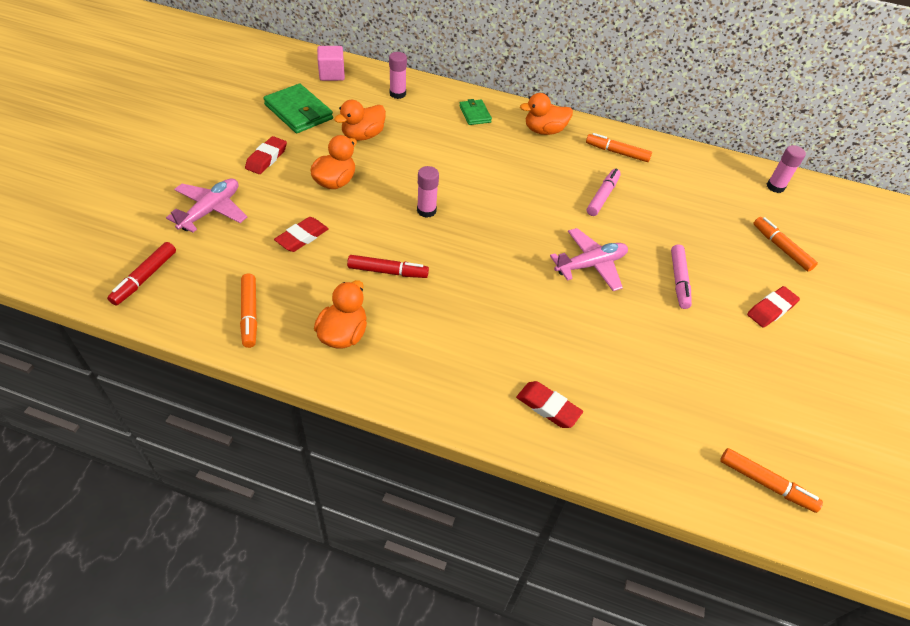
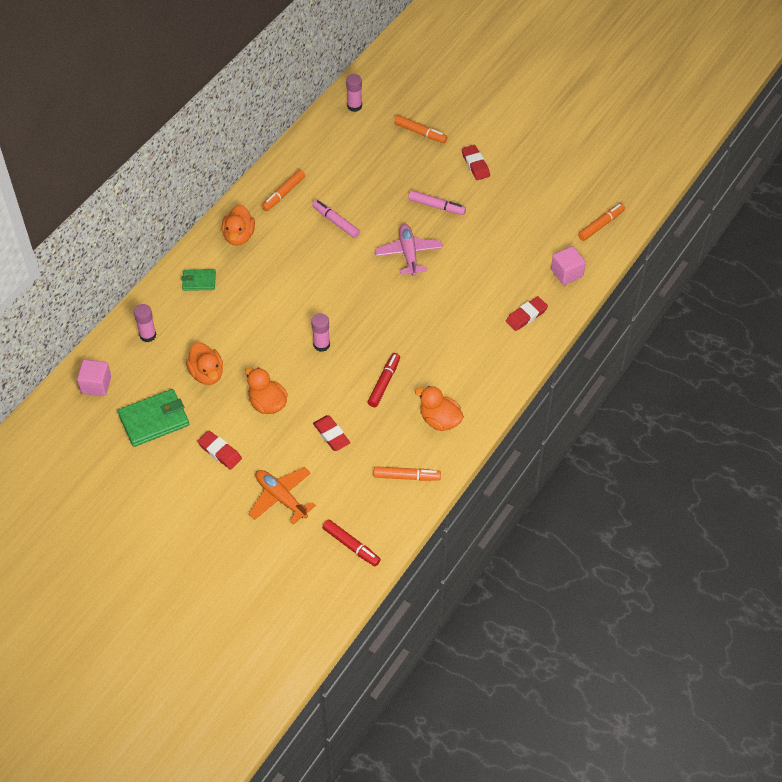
camera: 70 degrees left, 5 degrees up
(211, 210) = (281, 498): pink plane -> orange plane
(649, 448) = (567, 273): none -> pink cube
(781, 248) = (420, 133): orange marker -> orange marker turned 135 degrees counterclockwise

